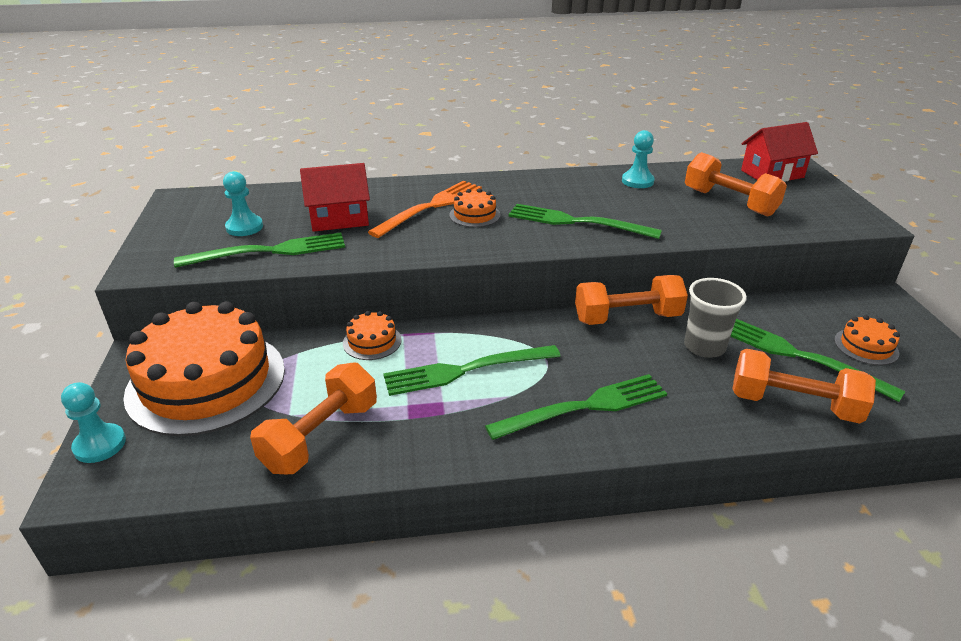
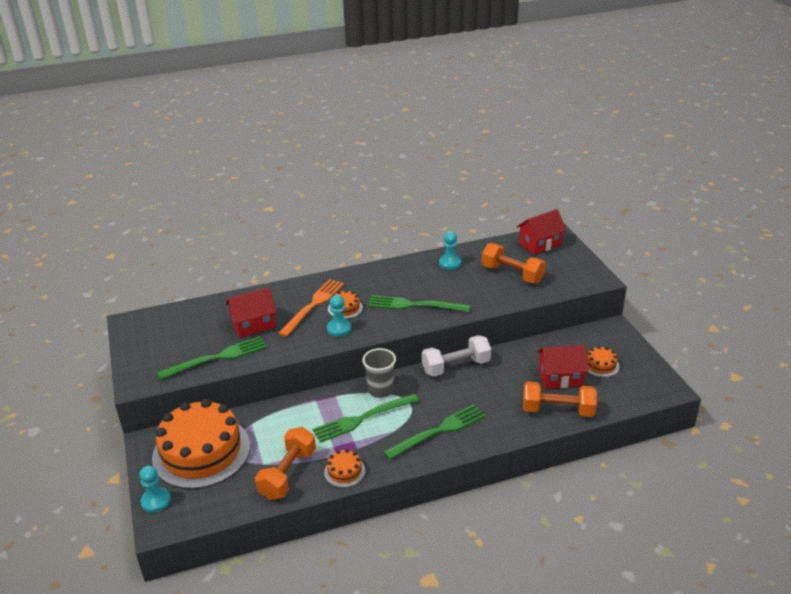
camera: 10 degrees left, 0 degrees up
(244, 227) = (190, 341): turquoise pawn -> turquoise pawn (339, 328)
(372, 341) = (297, 408): orange cake -> orange cake (344, 471)
(627, 318) = (456, 366): orange dumbbell -> white dumbbell
(704, 347) = (505, 380): grey cup -> grey cup (380, 390)
(797, 355) = (560, 377): green fork -> red house

